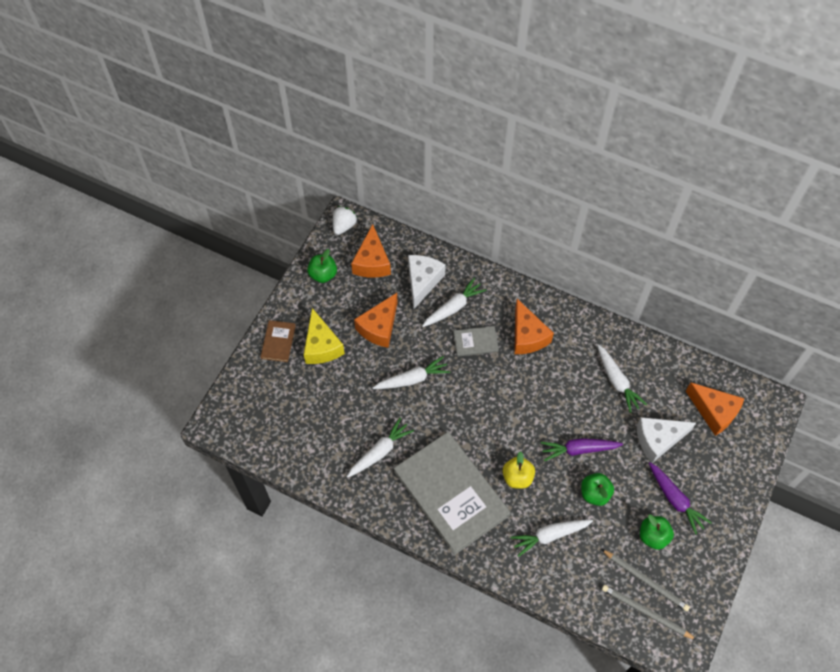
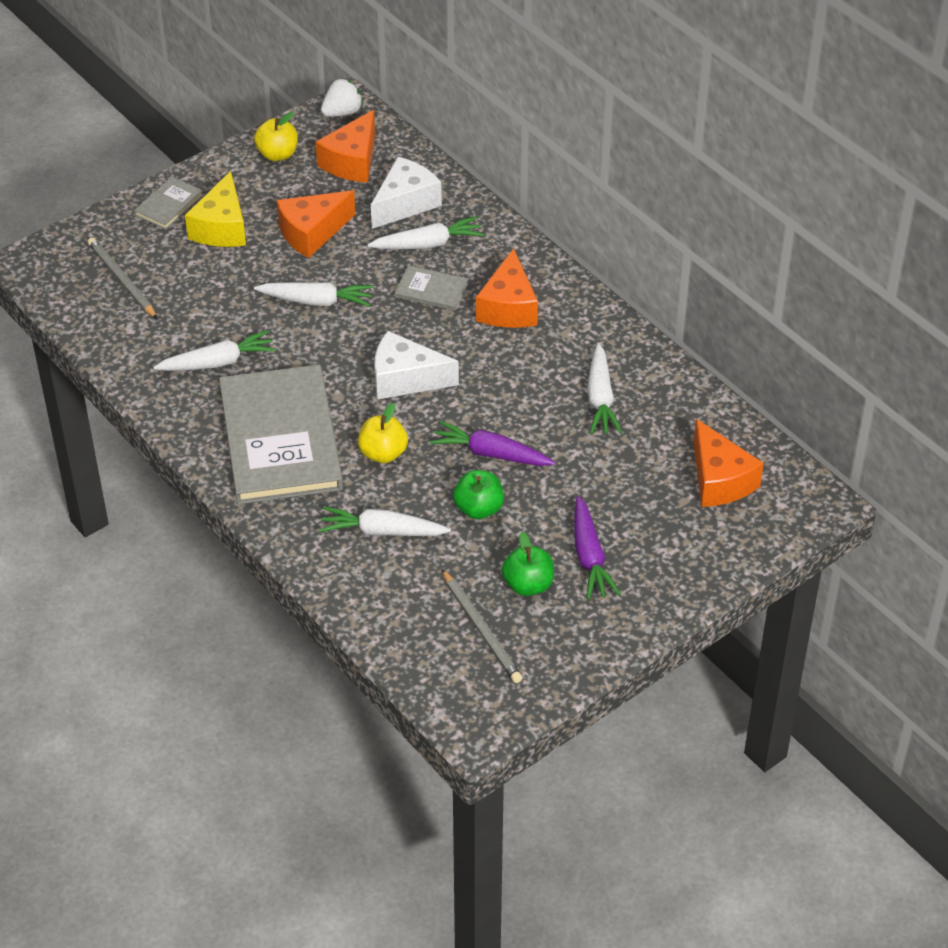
camera: 25 degrees right, 15 degrees down
(278, 342) = (169, 205): brown book -> grey book
(323, 274) = (277, 154): green apple -> yellow apple
(646, 613) = (456, 664): grey pencil -> grey pencil (122, 280)
(658, 440) = (613, 482): white cheese -> white cheese (405, 379)

